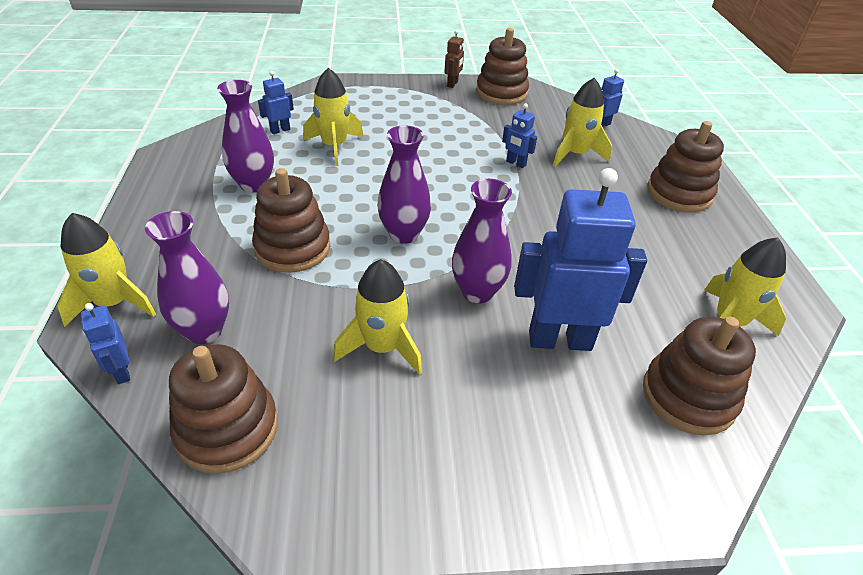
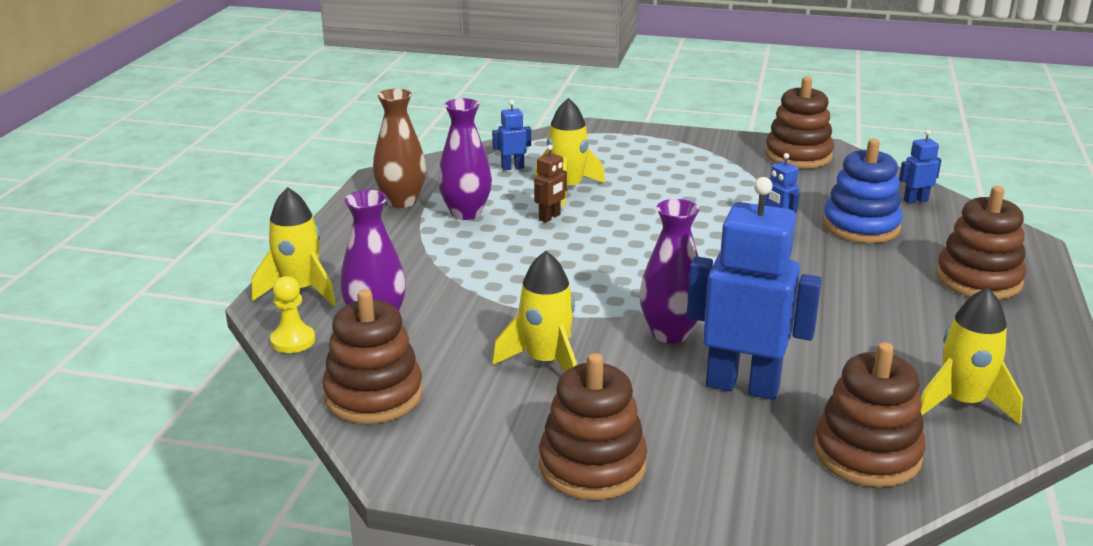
camera: 20 degrees right, 15 degrees down
(121, 372) = (293, 341): blue robot -> yellow pawn
(190, 179) = (401, 201): none -> brown vase
(293, 248) = (486, 271): brown stacking toy -> brown stacking toy (592, 466)
(404, 234) = (611, 275): purple vase -> none
(452, 84) = (739, 141): brown robot -> brown robot (550, 217)
(575, 154) = (861, 226): yellow rocket -> blue stacking toy

